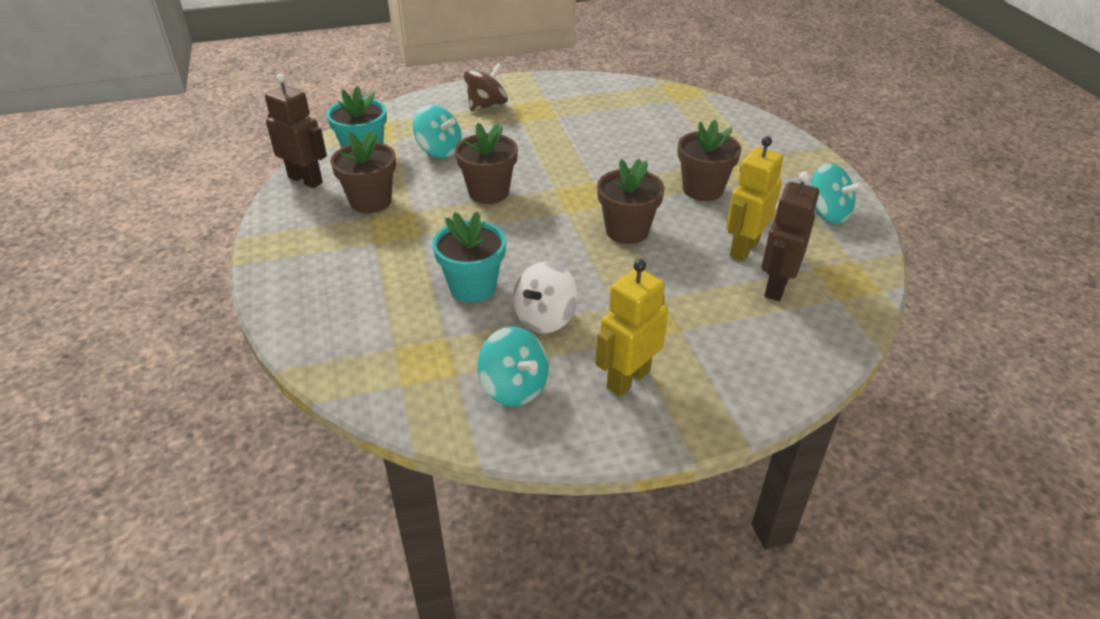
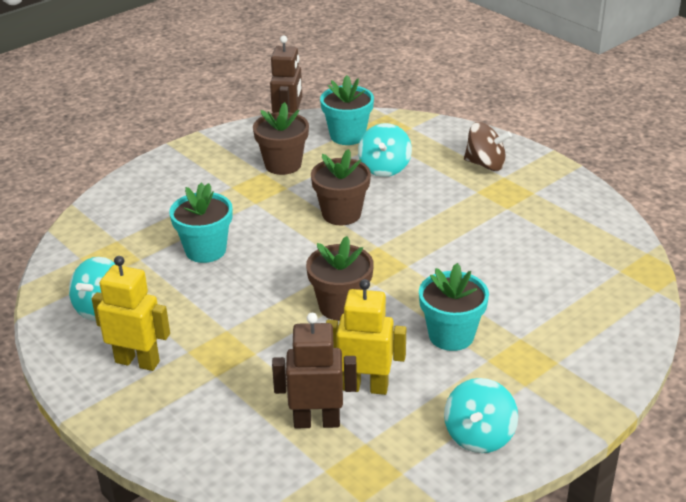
camera: 65 degrees right, 5 degrees down
(545, 318) = (188, 297): white spinning top -> none
(702, 189) = (451, 335): brown flower pot -> turquoise flower pot

